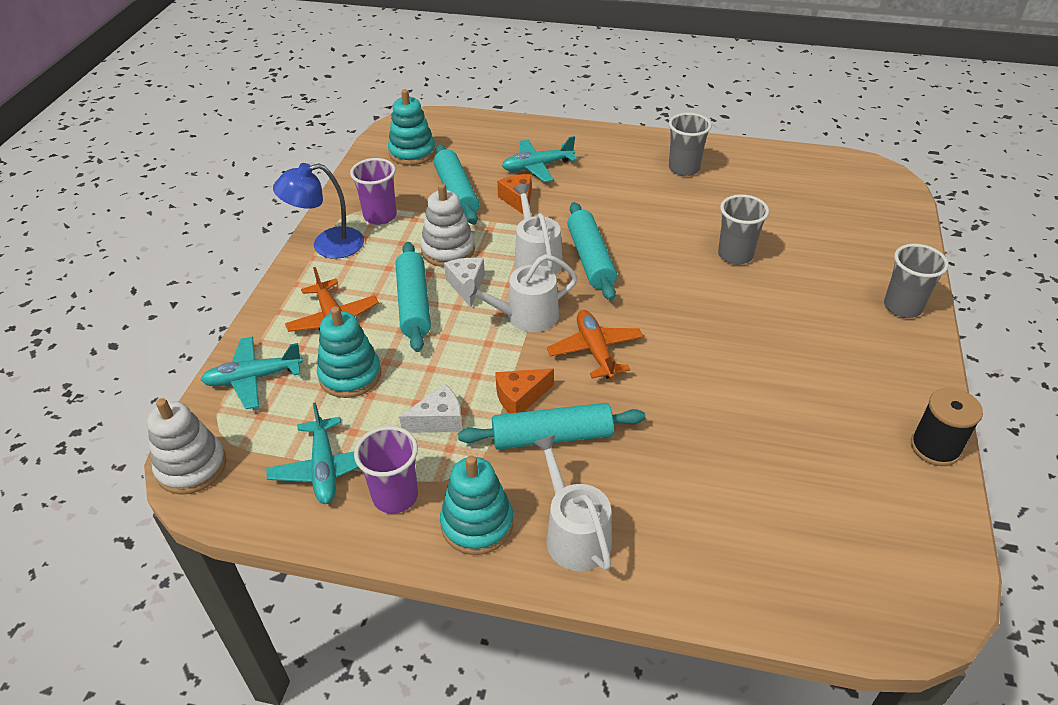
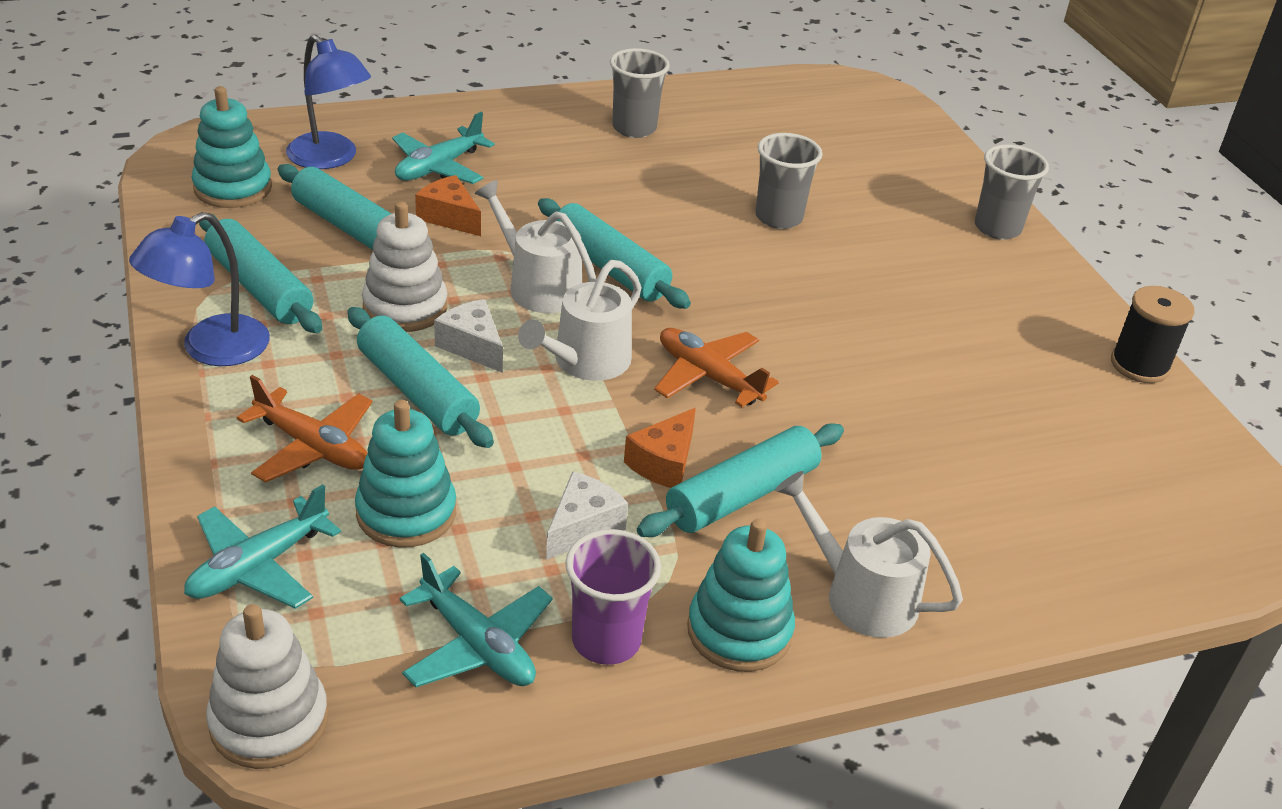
camera: 35 degrees left, 5 degrees down
(380, 216) = (260, 287): purple cup -> turquoise rolling pin
(479, 147) = (330, 158): none -> blue lamp

